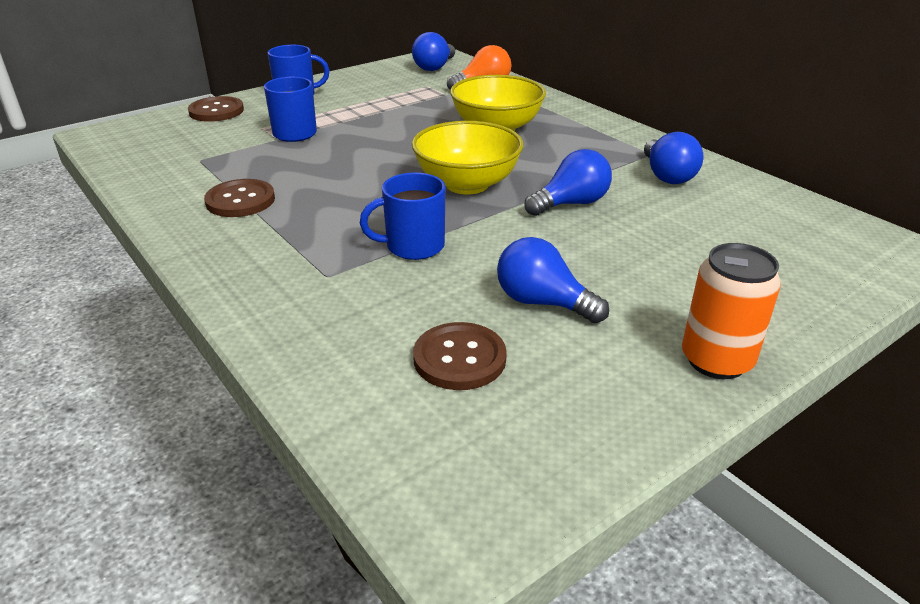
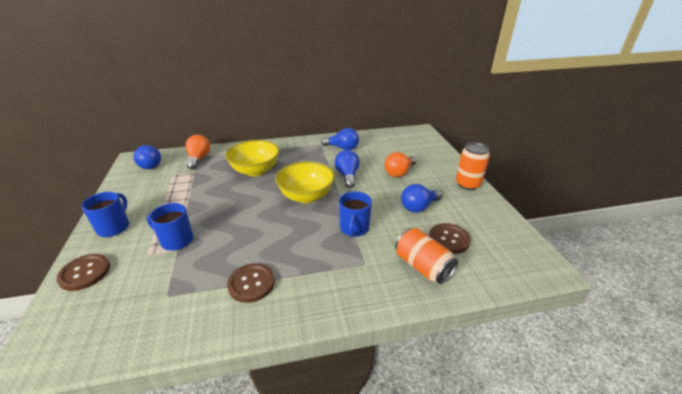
camera: 65 degrees left, 0 degrees up
(354, 337) = (422, 266): none -> orange can
(652, 255) = (399, 172): none -> orange light bulb

